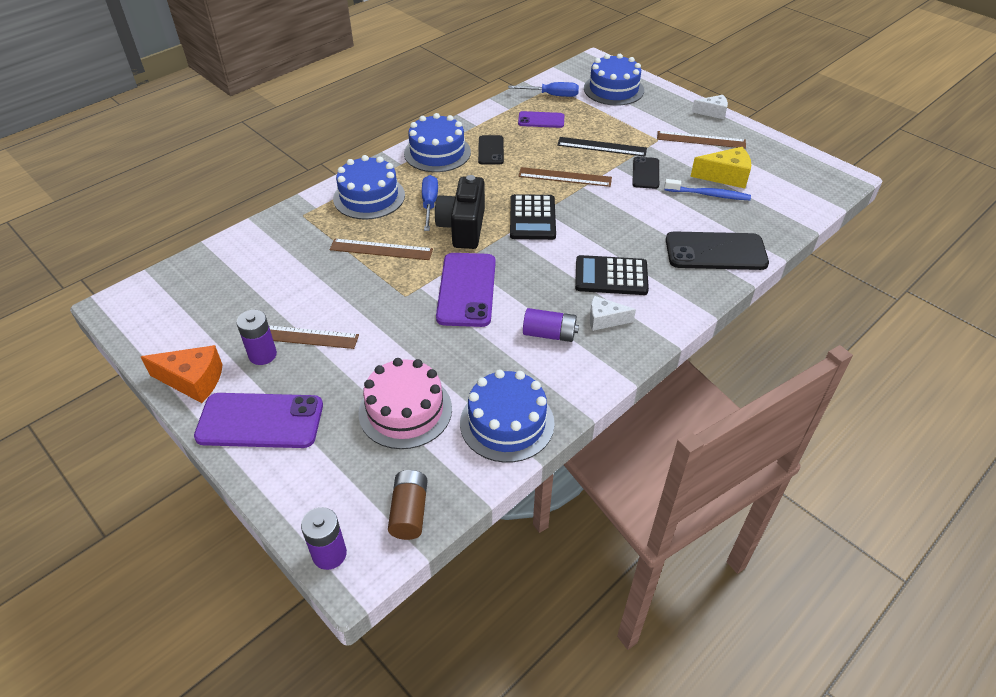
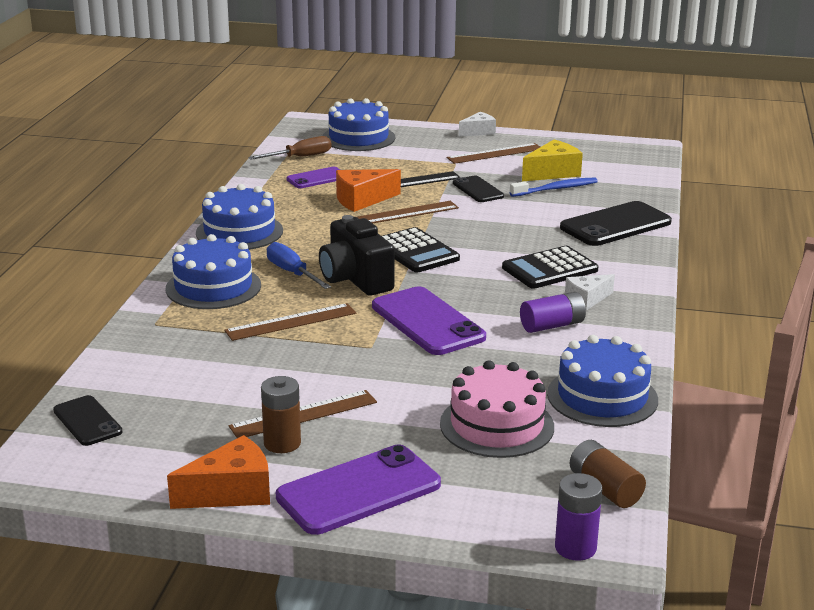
camera: 35 degrees left, 20 degrees down
(262, 355) = (282, 443): purple battery -> brown battery
(491, 150) = (297, 214): black phone -> black phone (87, 421)
(549, 152) = (362, 200): none -> orange cheese
(552, 95) = (300, 157): blue screwdriver -> brown screwdriver

